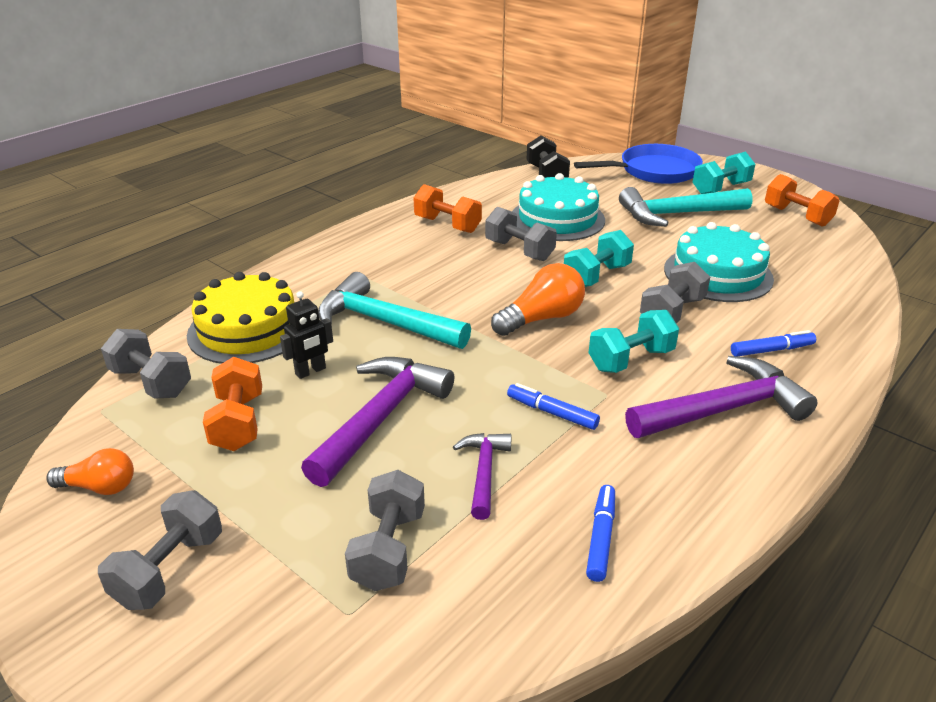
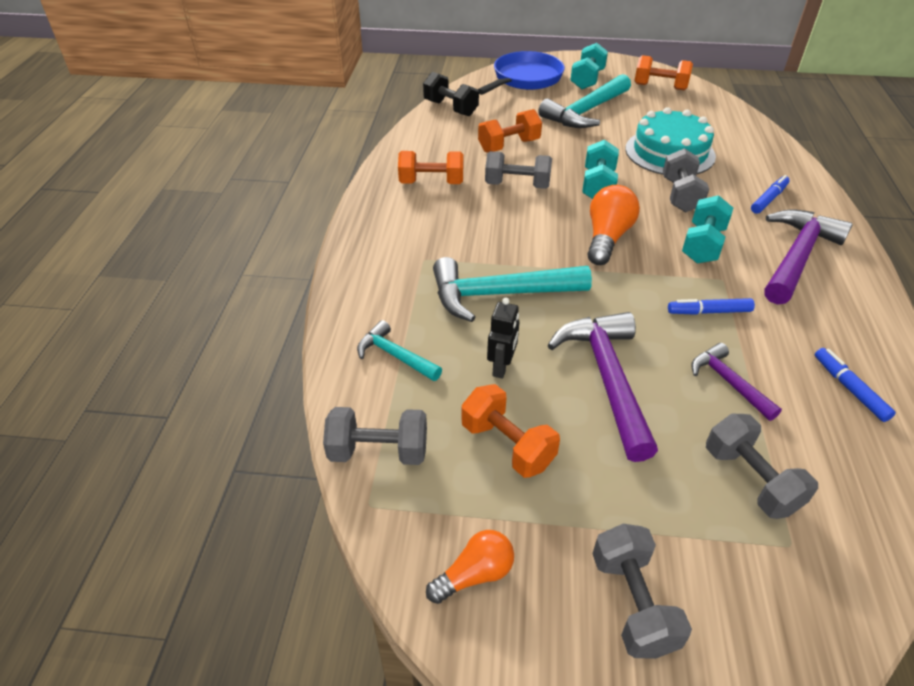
camera: 35 degrees left, 10 degrees up
(248, 329) = (395, 355): yellow cake -> turquoise hammer
(557, 219) = (509, 146): turquoise cake -> orange dumbbell

